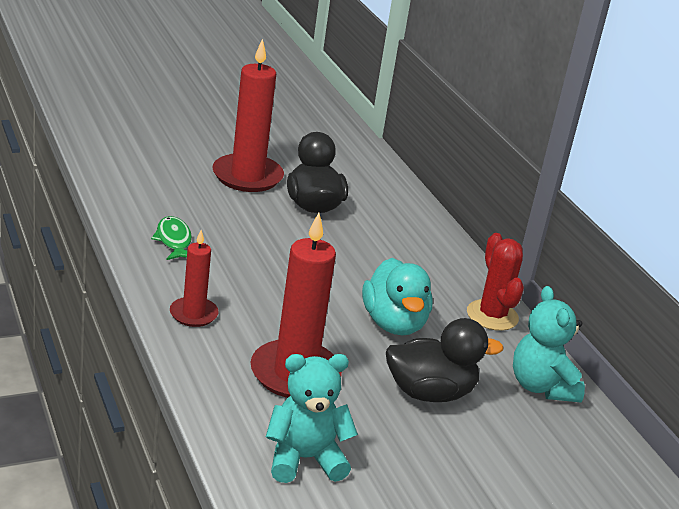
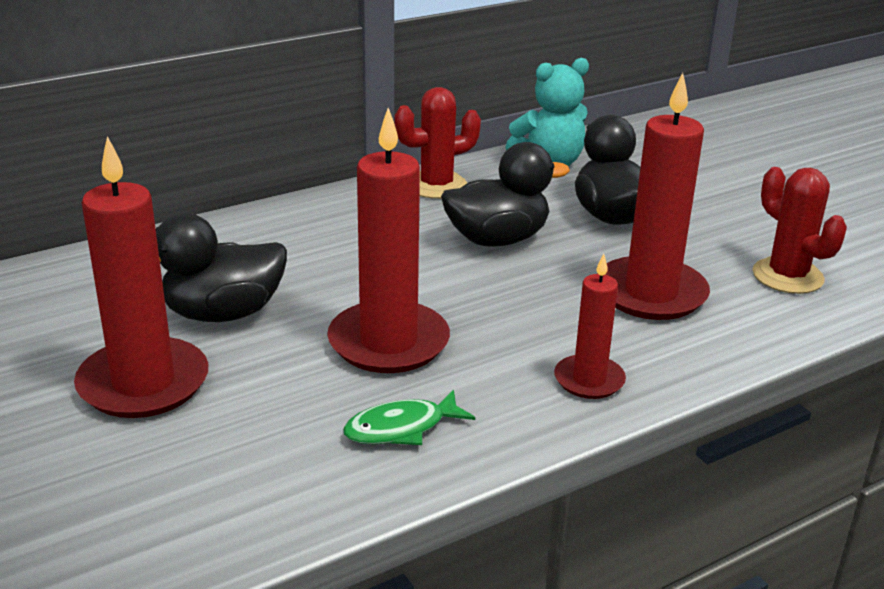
camera: 95 degrees left, 0 degrees up
(263, 252) = (388, 342): none -> red candle
(304, 459) = (787, 276): turquoise teddy bear -> red cactus
(394, 323) = (497, 239): turquoise duck -> black duck

